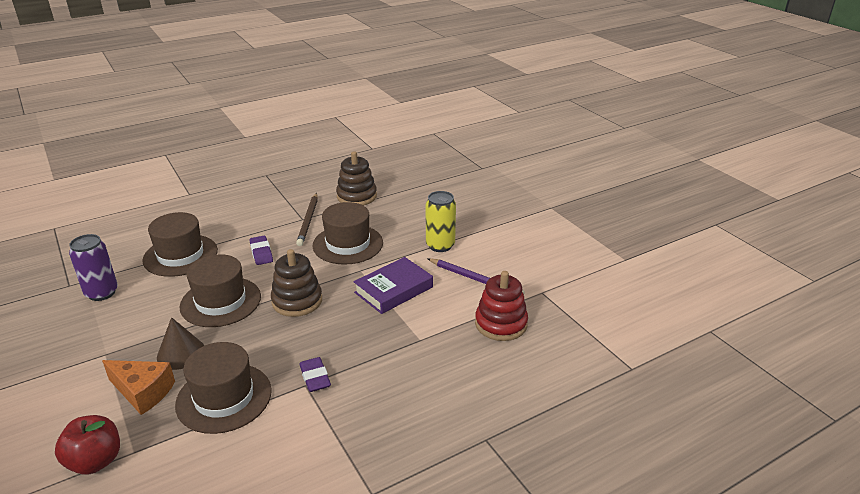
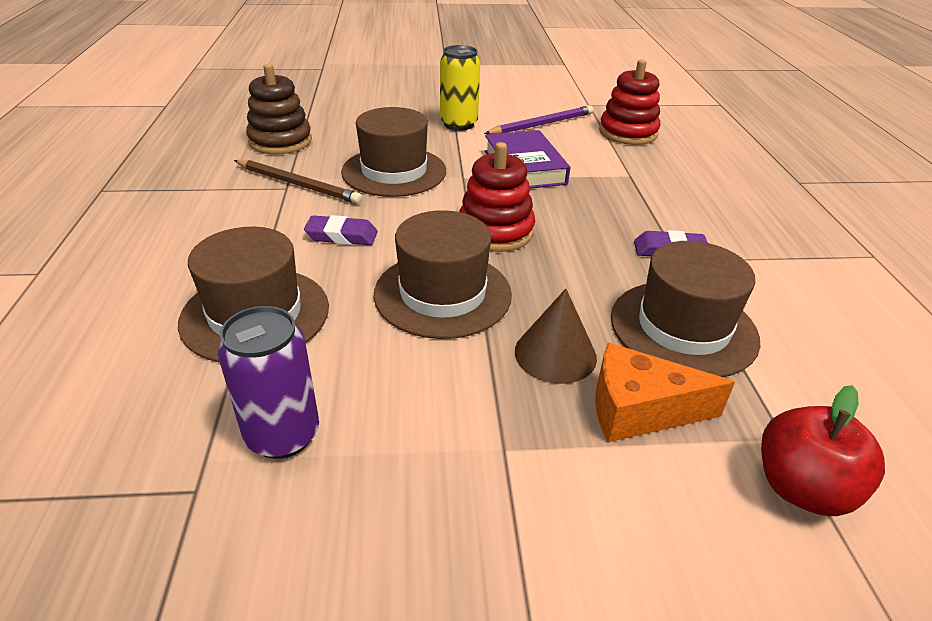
camera: 65 degrees left, 5 degrees up
(143, 392) = (639, 410): orange cheese -> orange cheese turned 135 degrees counterclockwise
(297, 301) = (495, 231): brown stacking toy -> red stacking toy

